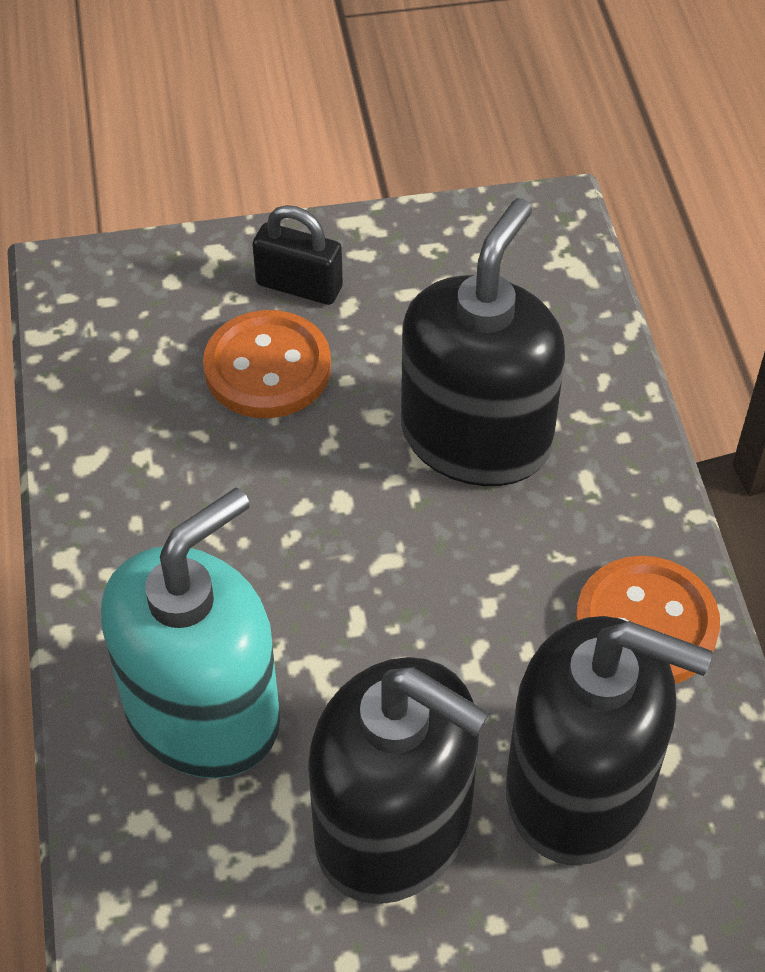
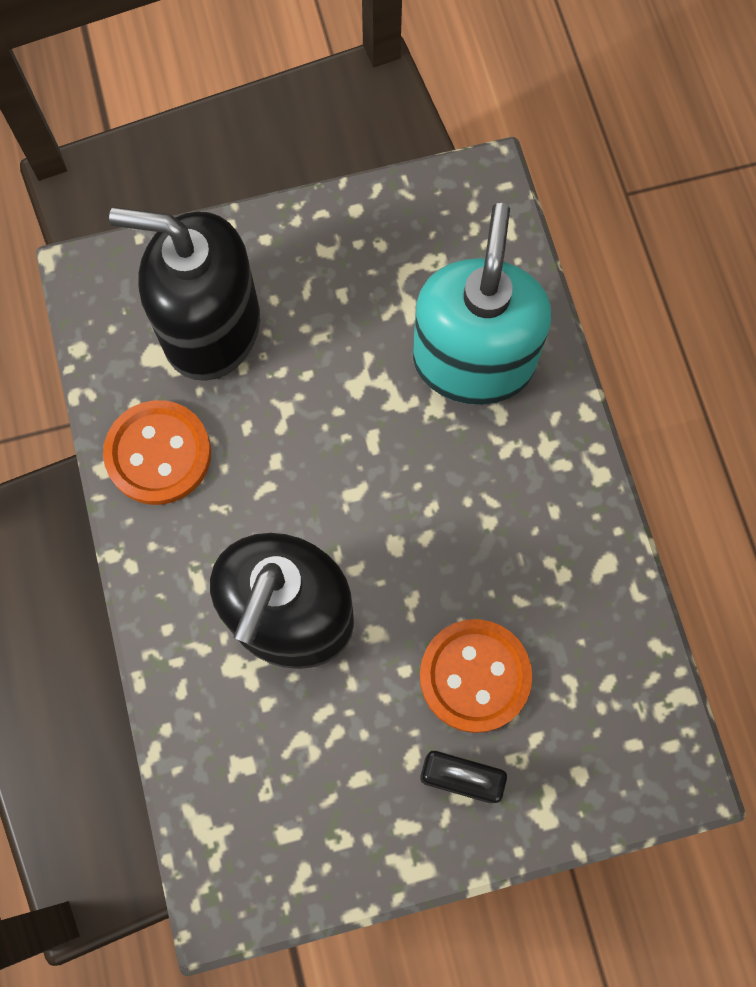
camera: 175 degrees right, 20 degrees up
(202, 711) = (473, 361): turquoise soap dispenser -> turquoise soap dispenser turned 150 degrees clockwise
(394, 827) = (333, 292): black soap dispenser -> none

